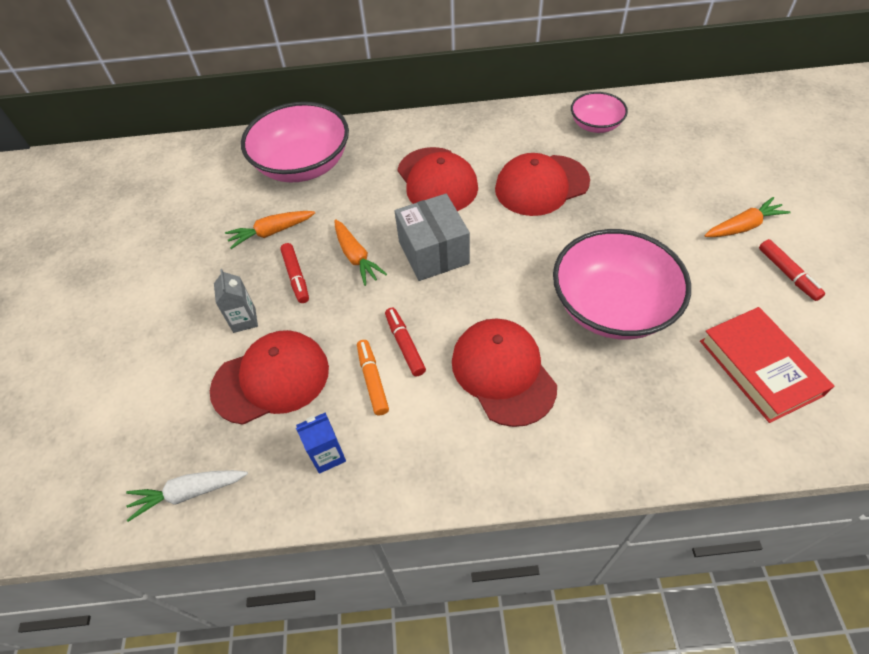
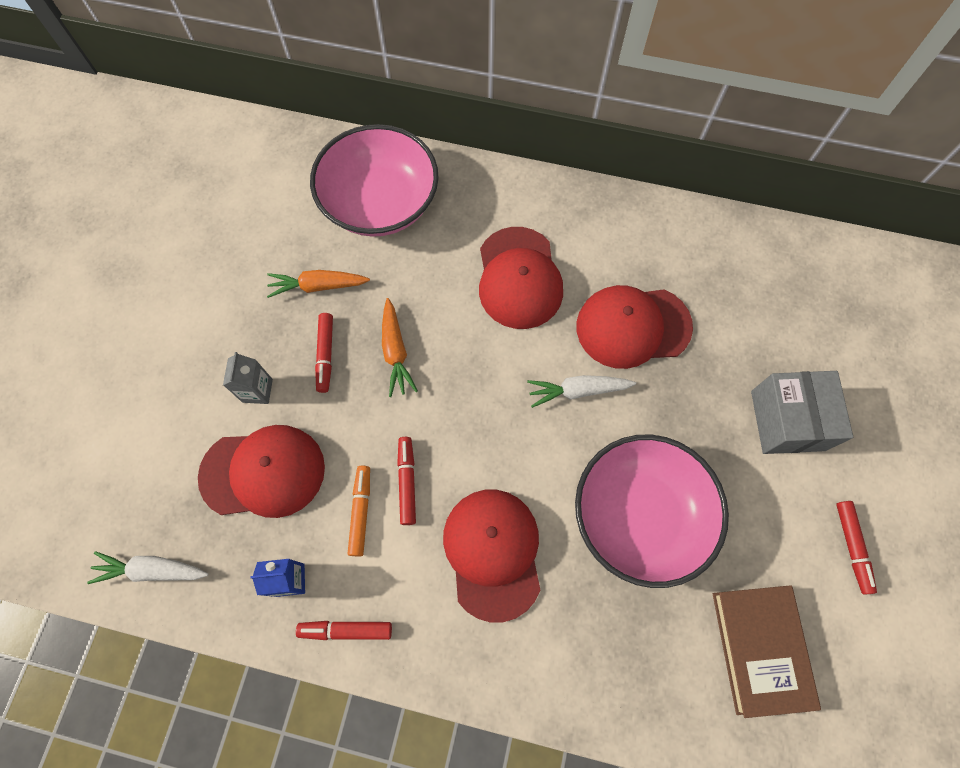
camera: 15 degrees right, 15 degrees up
(396, 478) = (346, 630): none -> red marker
(433, 252) = (479, 376): grey box -> grey box (787, 420)
(519, 238) = (578, 391): none -> white carrot
(595, 125) = (733, 260): pink bowl -> none
(743, 226) = (834, 466): orange carrot -> none
(760, 367) = (760, 648): red book -> brown book

